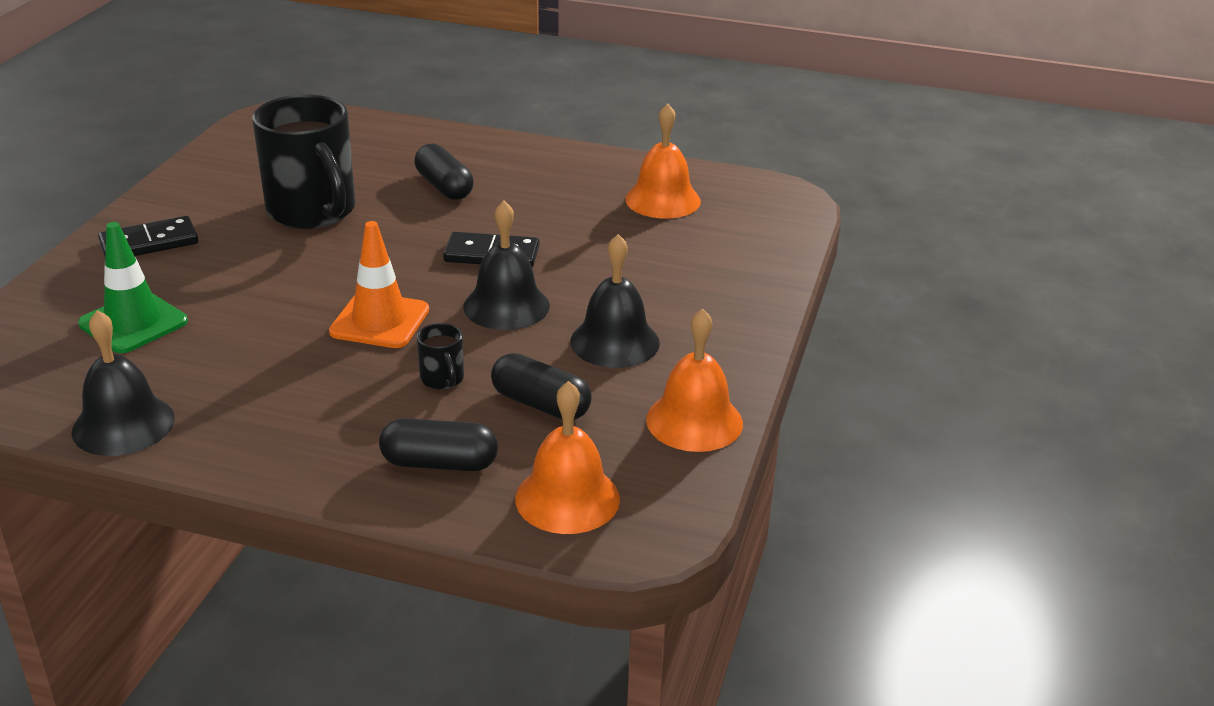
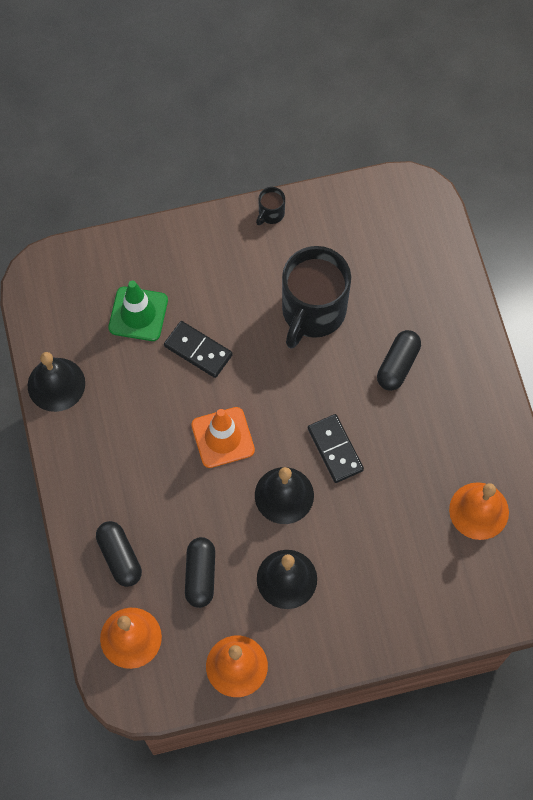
camera: 60 degrees right, 35 degrees up
(149, 243) = (216, 253): black domino -> black domino (198, 350)
(442, 379) = (190, 509): black mug -> black mug (270, 214)

